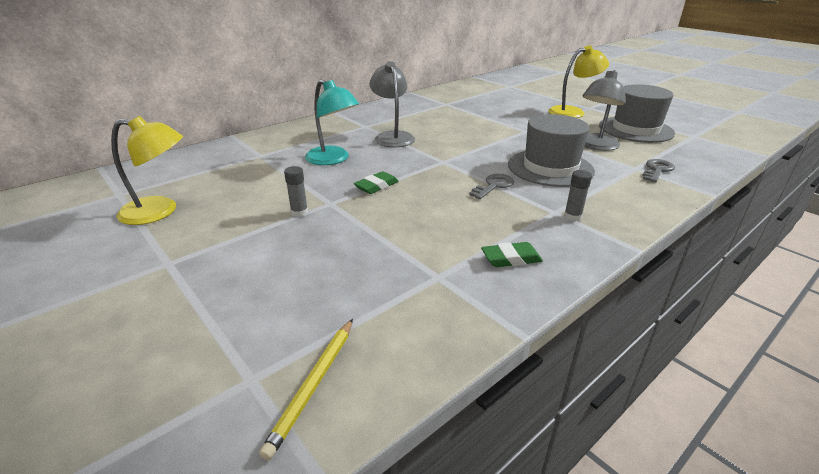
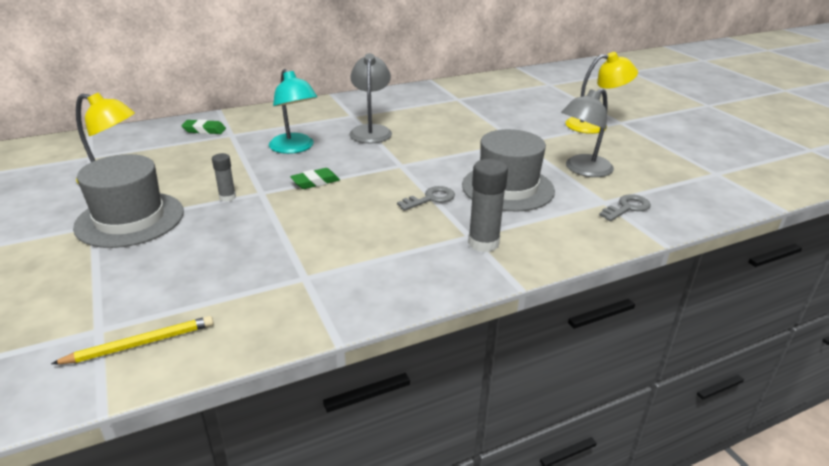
camera: 15 degrees right, 0 degrees up
(313, 385) = (140, 344): yellow pencil -> yellow pencil turned 150 degrees counterclockwise
(511, 259) = (385, 274): green eraser -> green eraser (204, 130)
(572, 216) = (483, 243): grey glue stick -> grey glue stick, size x1.72
(635, 129) = (651, 156): grey hat -> grey hat (130, 219)

